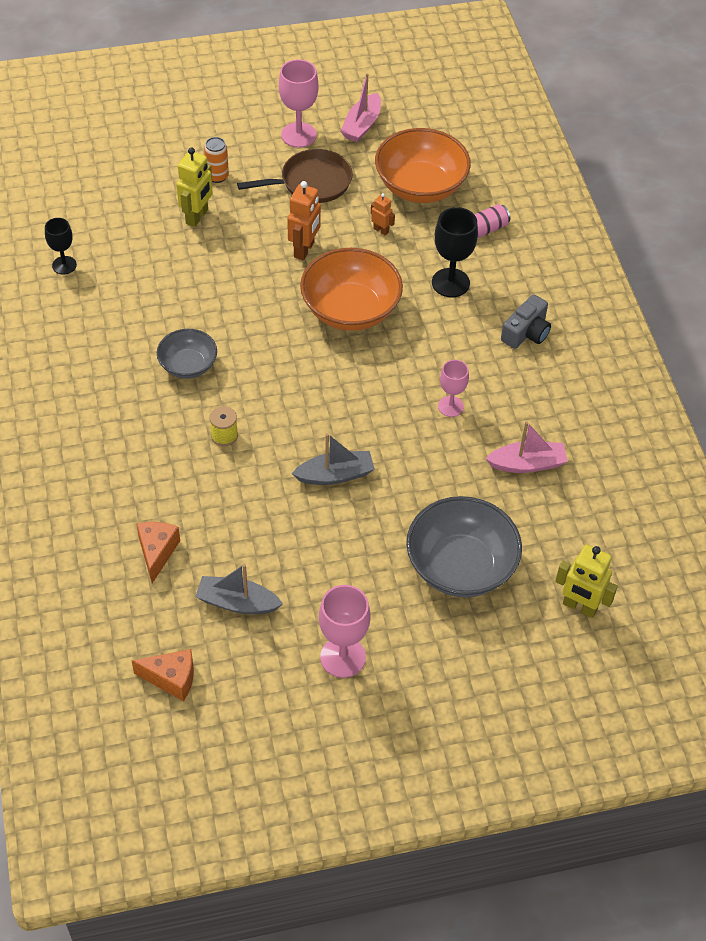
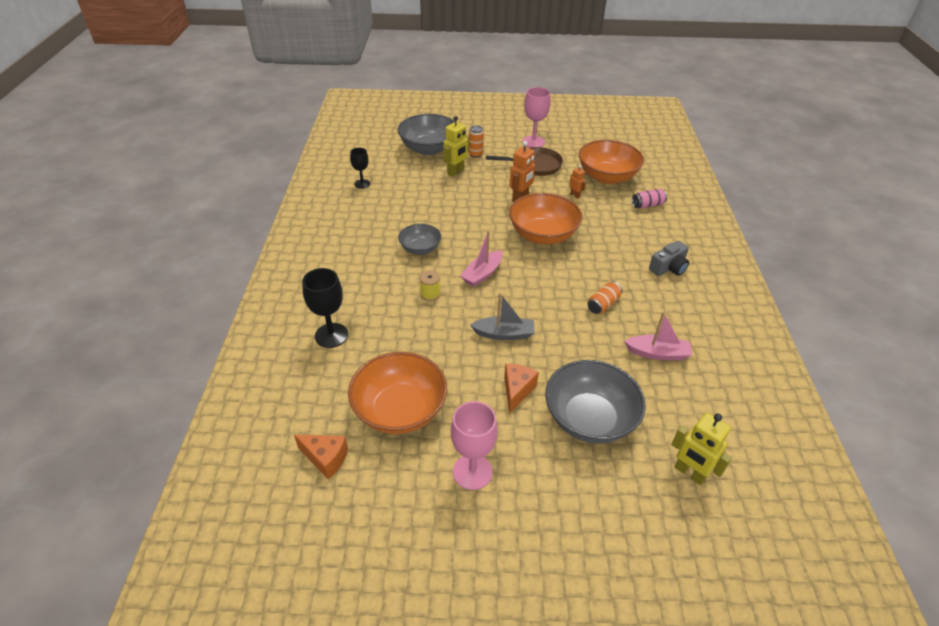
camera: 15 degrees right, 10 degrees down
(142, 177) = (429, 148): none -> grey bowl
(157, 552) = (352, 362): orange cheese -> orange cheese (517, 391)
(237, 602) = (400, 410): grey boat -> orange bowl
(362, 125) = (575, 142): pink boat -> pink boat (482, 274)
(450, 283) = (617, 230): black goblet -> black goblet (331, 335)
(450, 406) = (603, 304): pink goblet -> orange can

